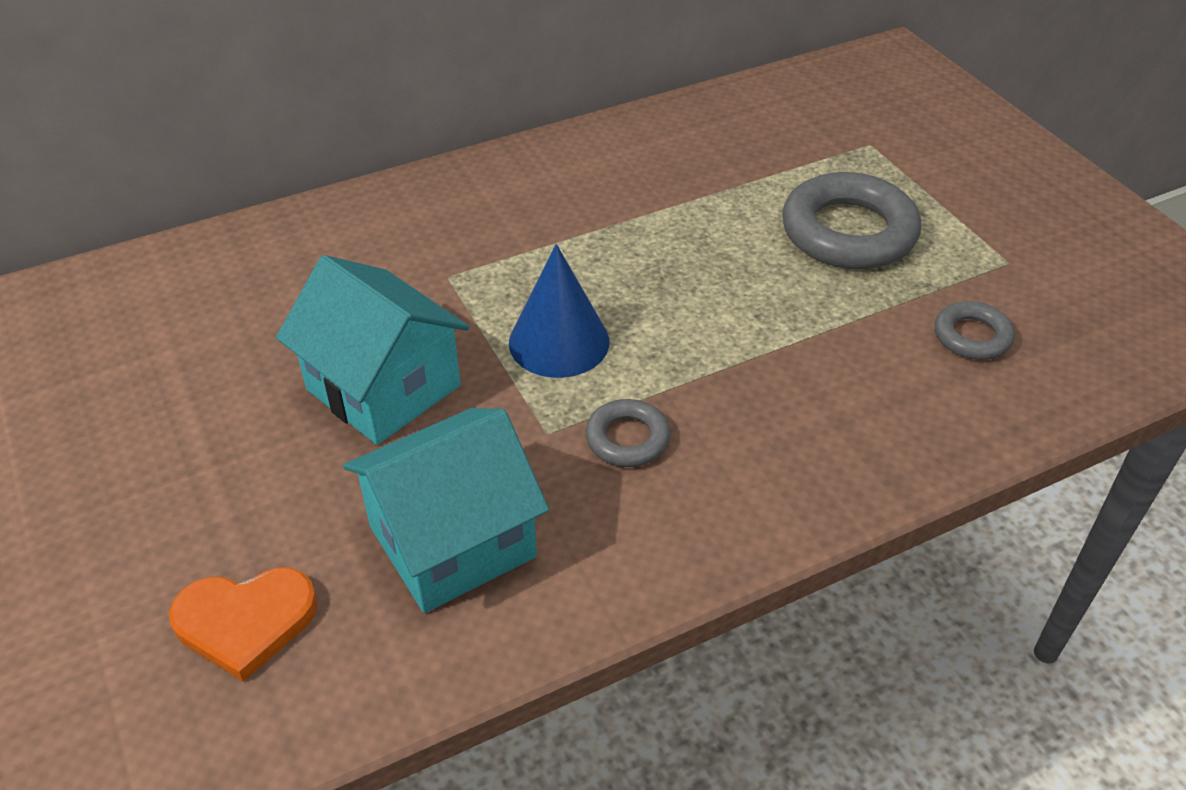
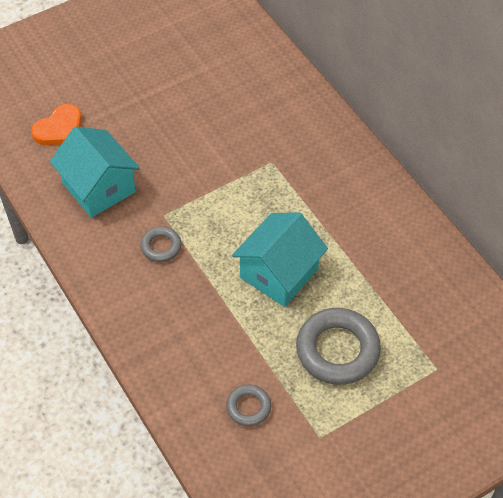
camera: 85 degrees right, 10 degrees up
(245, 622) = (59, 128): orange heart -> orange heart turned 120 degrees counterclockwise
(383, 388) = (188, 149): turquoise house -> turquoise house (279, 273)
(559, 341) = (226, 214): blue cone -> none

